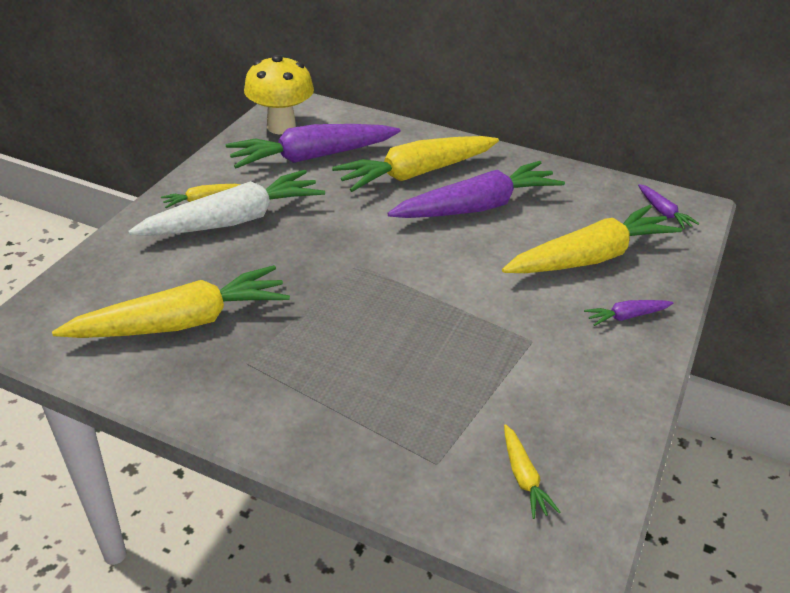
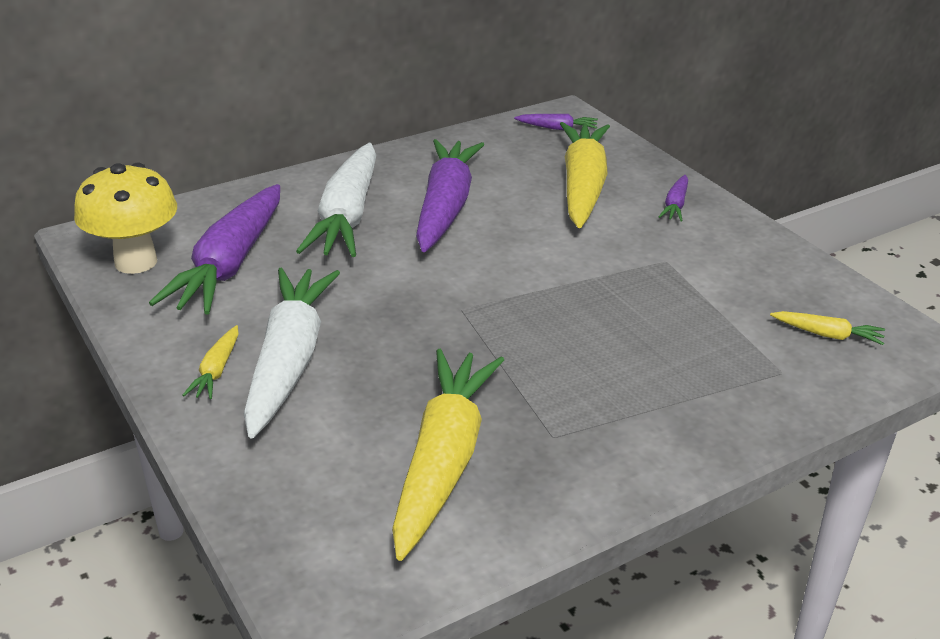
camera: 55 degrees left, 5 degrees down
(416, 173) = (347, 216): yellow carrot -> white carrot

